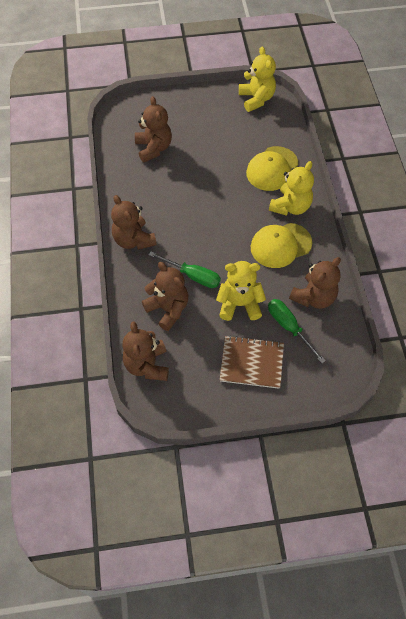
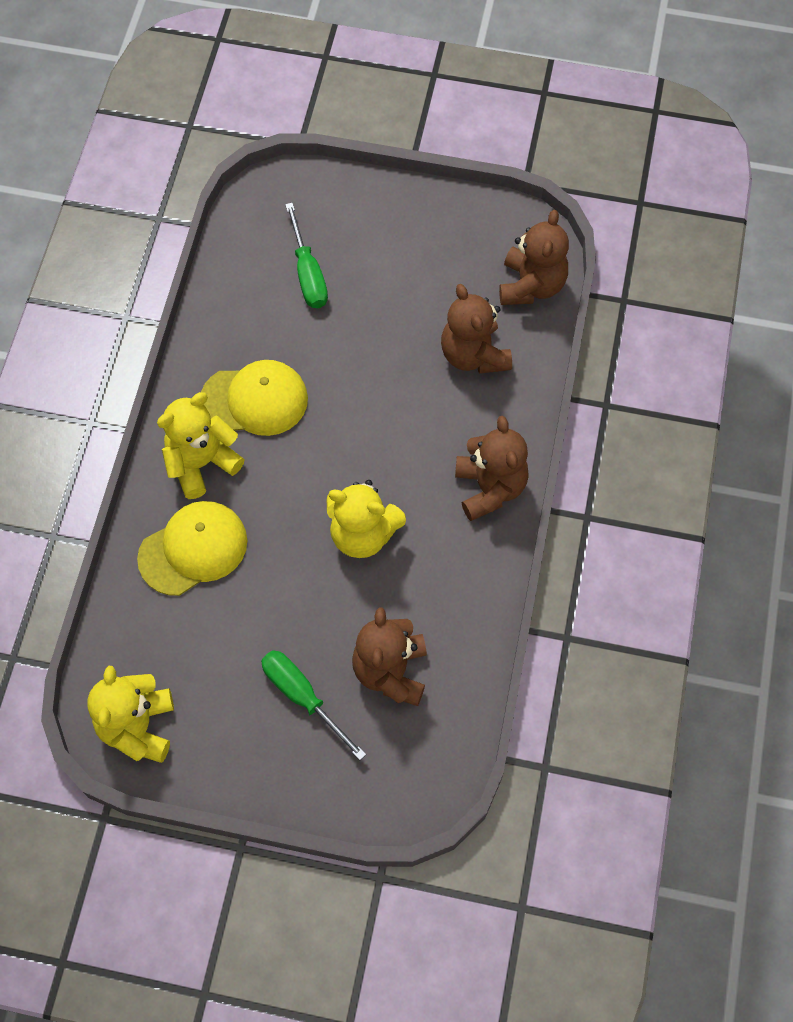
camera: 160 degrees left, 5 degrees up
(192, 276) = (416, 395): green screwdriver -> green screwdriver (302, 697)
(239, 304) = (364, 328): yellow teddy bear -> yellow teddy bear (363, 534)
(251, 363) = (384, 244): brown notebook -> none
(313, 297) = (249, 304): brown teddy bear -> none

